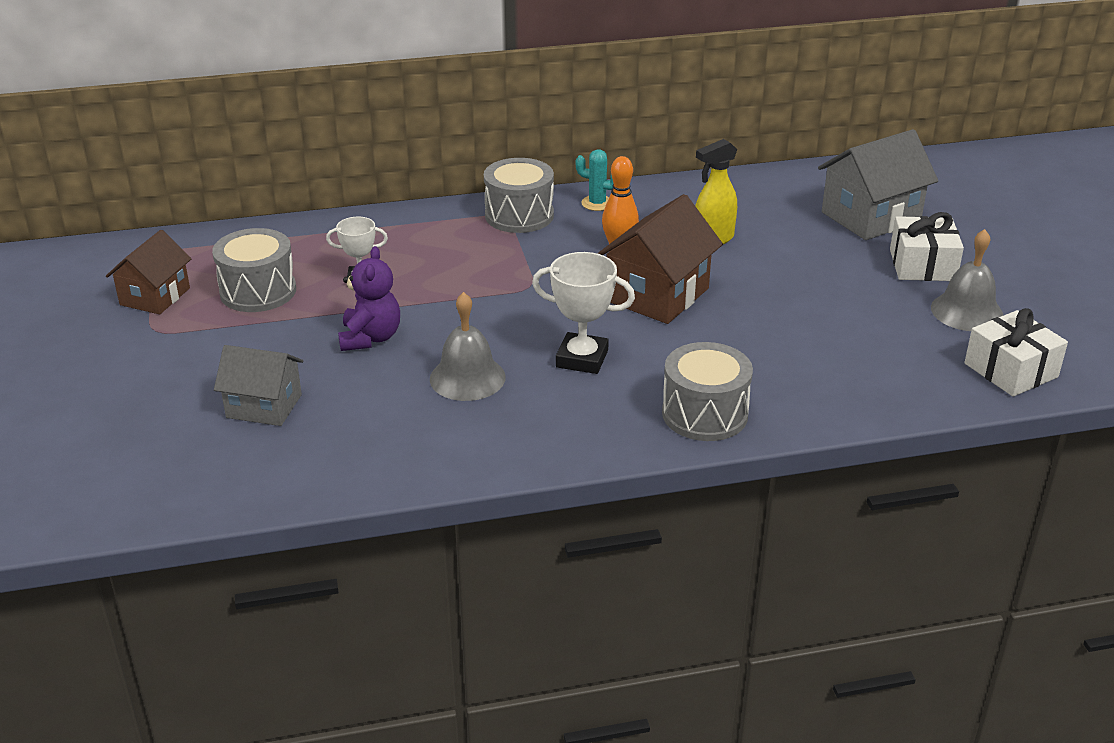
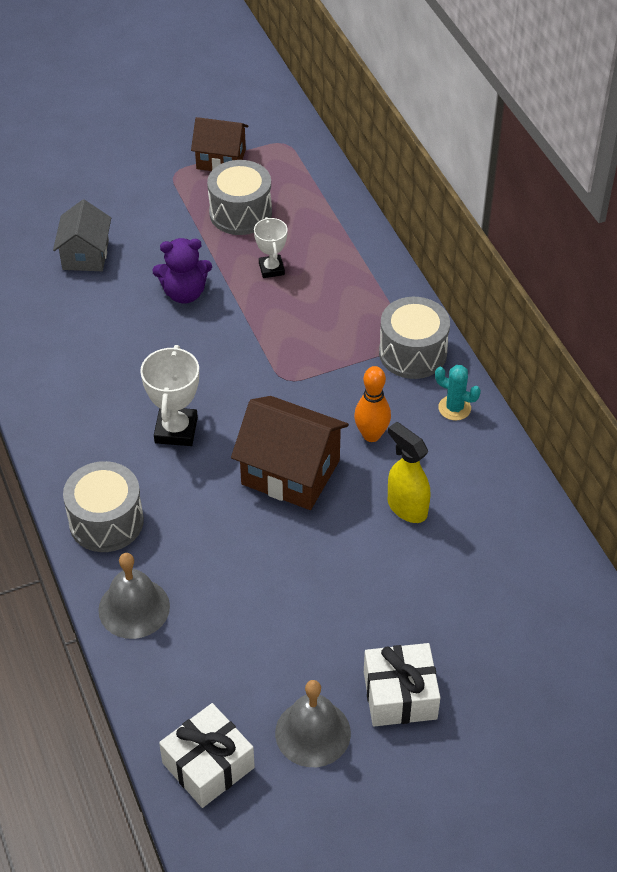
camera: 80 degrees right, 15 degrees up
(467, 378) = (137, 361): grey bell -> grey bell (134, 608)
(597, 203) = (454, 408): turquoise cactus -> turquoise cactus turned 75 degrees counterclockwise
(870, 217) = (496, 648): grey house -> none

